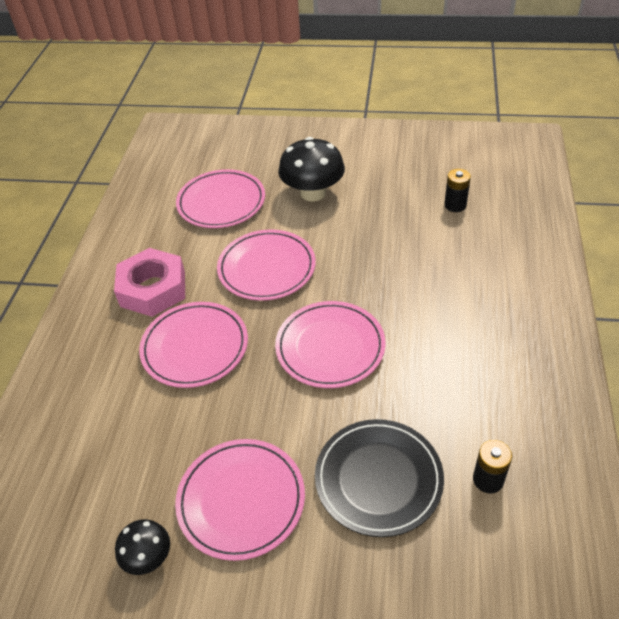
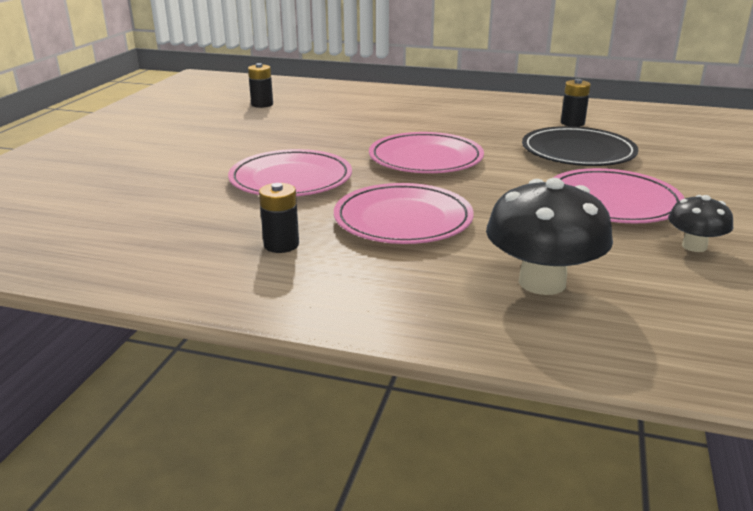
camera: 85 degrees left, 20 degrees down
(153, 289) = (281, 245): pink nut -> black battery
(221, 202) = (137, 199): pink plate -> none
(313, 193) = (178, 152): black mushroom -> black mushroom (542, 282)

